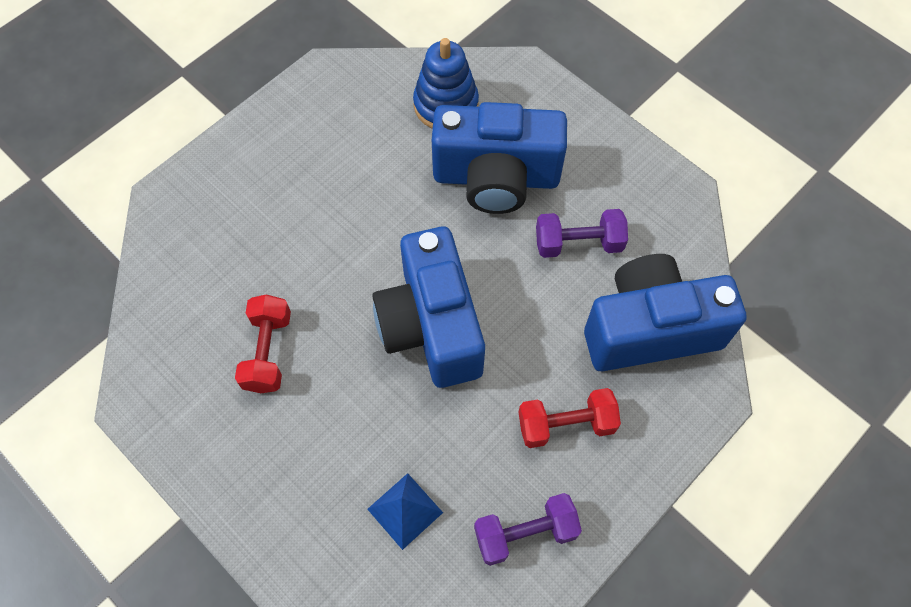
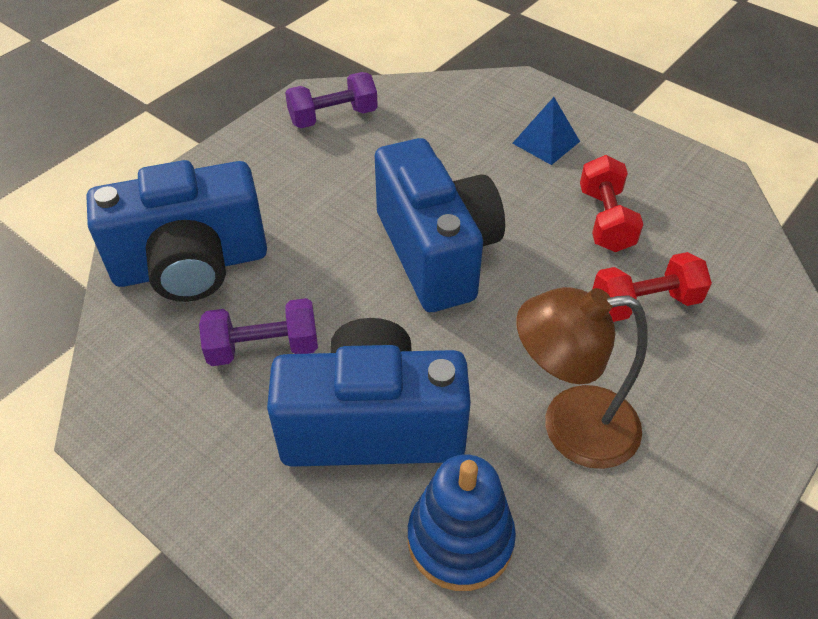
camera: 175 degrees right, 15 degrees down
(358, 166) = (570, 427): none -> brown lamp
(405, 511) = (438, 123): blue pyramid -> blue pyramid (546, 142)
(566, 424) = (292, 185): red dumbbell -> red dumbbell (645, 303)

